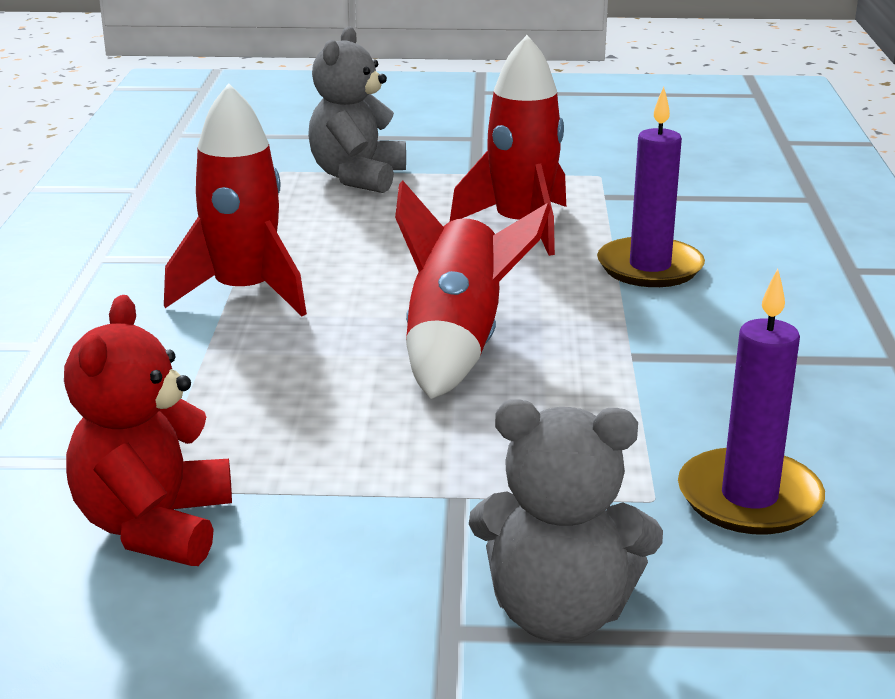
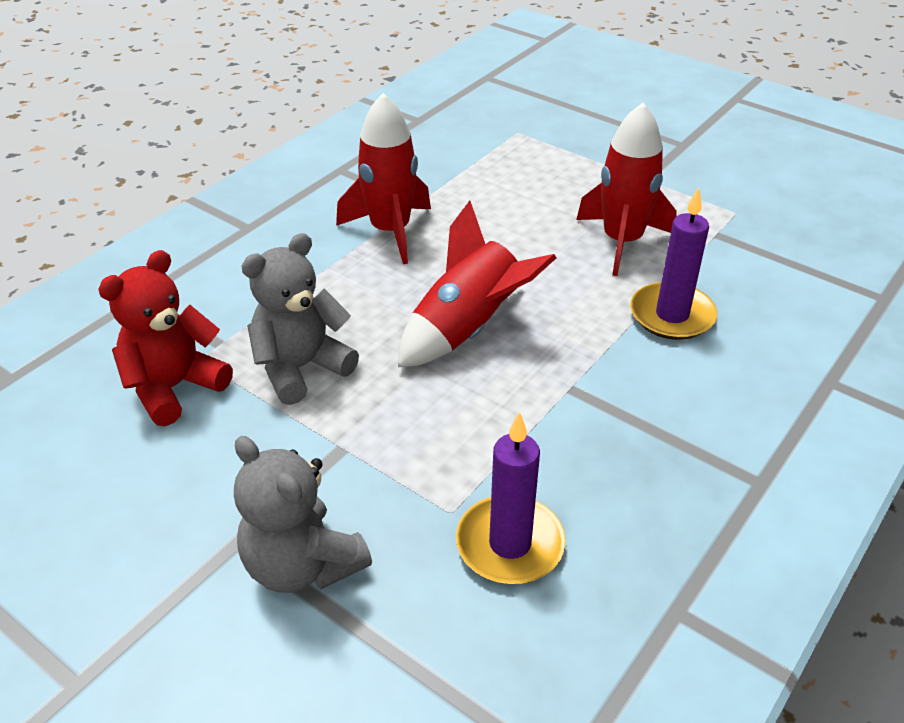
camera: 35 degrees right, 15 degrees up
(358, 177) = (560, 155): grey teddy bear -> grey teddy bear (301, 368)

